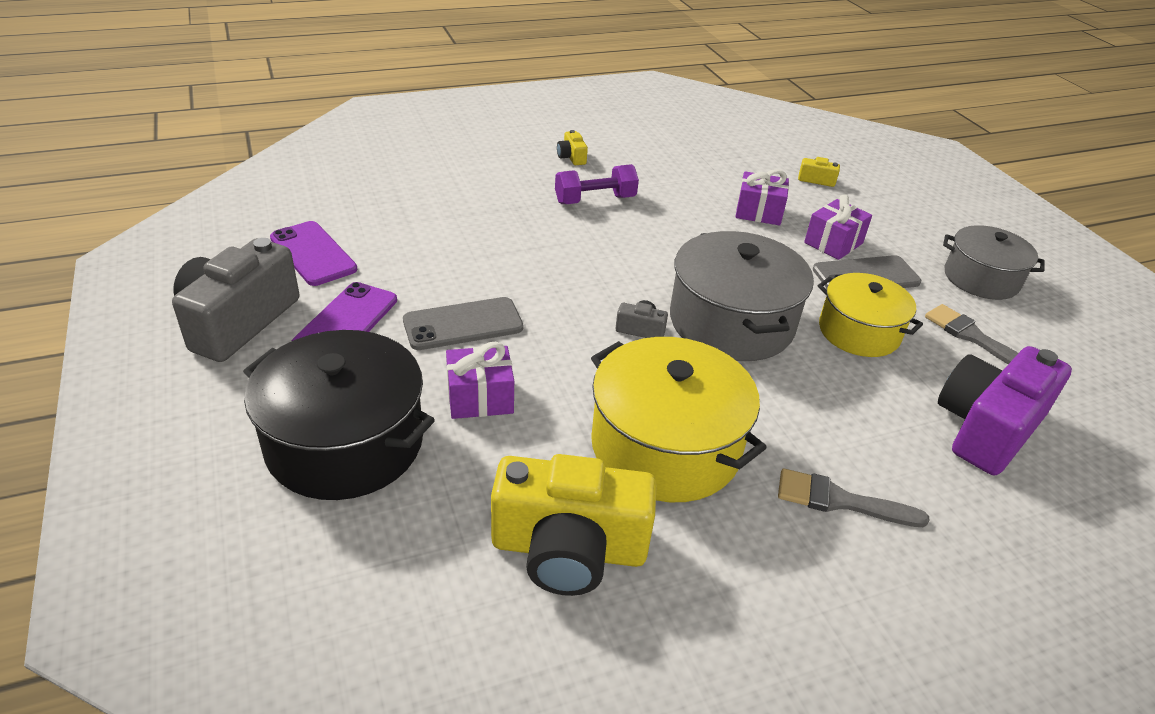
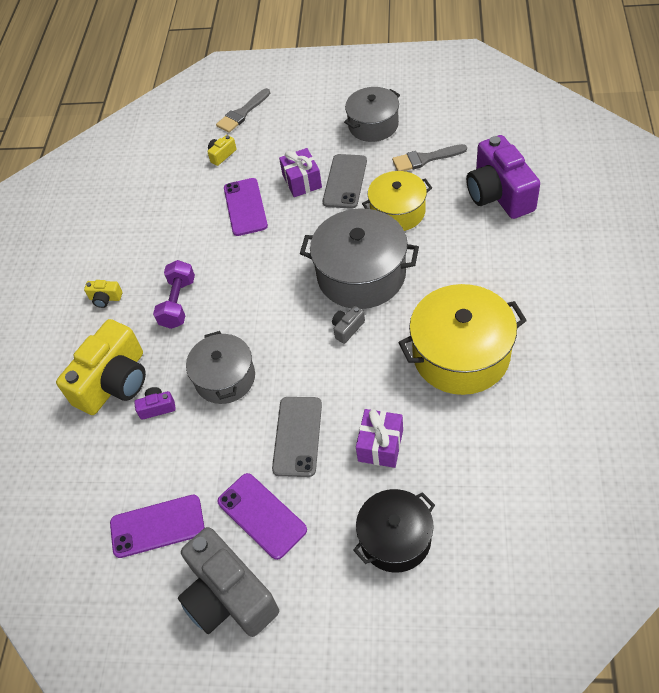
camera: 55 degrees left, 15 degrees up
(345, 443) = (395, 538): black pot -> black pot, size x0.65
(456, 219) = (157, 407): none -> purple camera
(516, 253) = (225, 378): none -> grey pot
(569, 549) = (524, 432): yellow camera -> yellow camera (114, 382)
(758, 212) = (245, 207): purple gift -> purple phone
(840, 501) = (529, 287): grey brush -> grey brush (242, 113)

